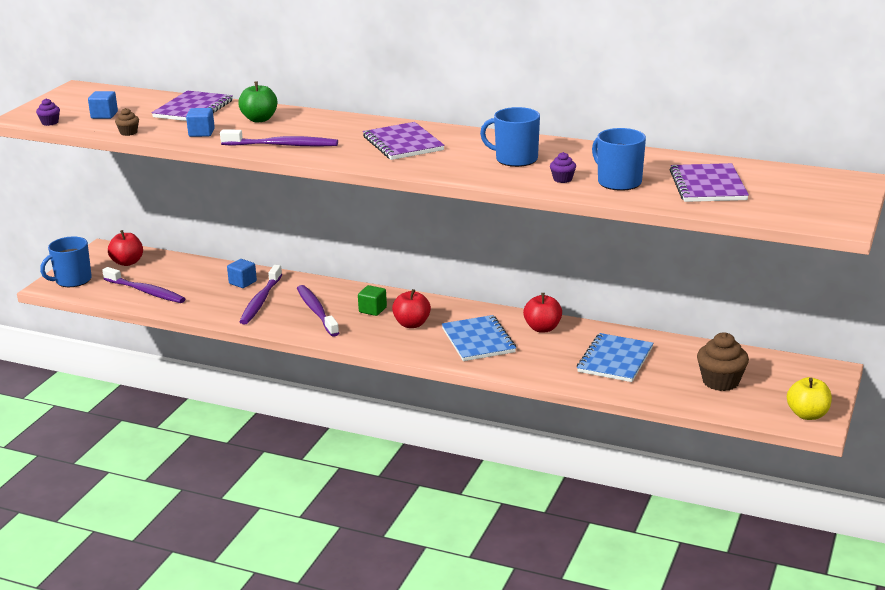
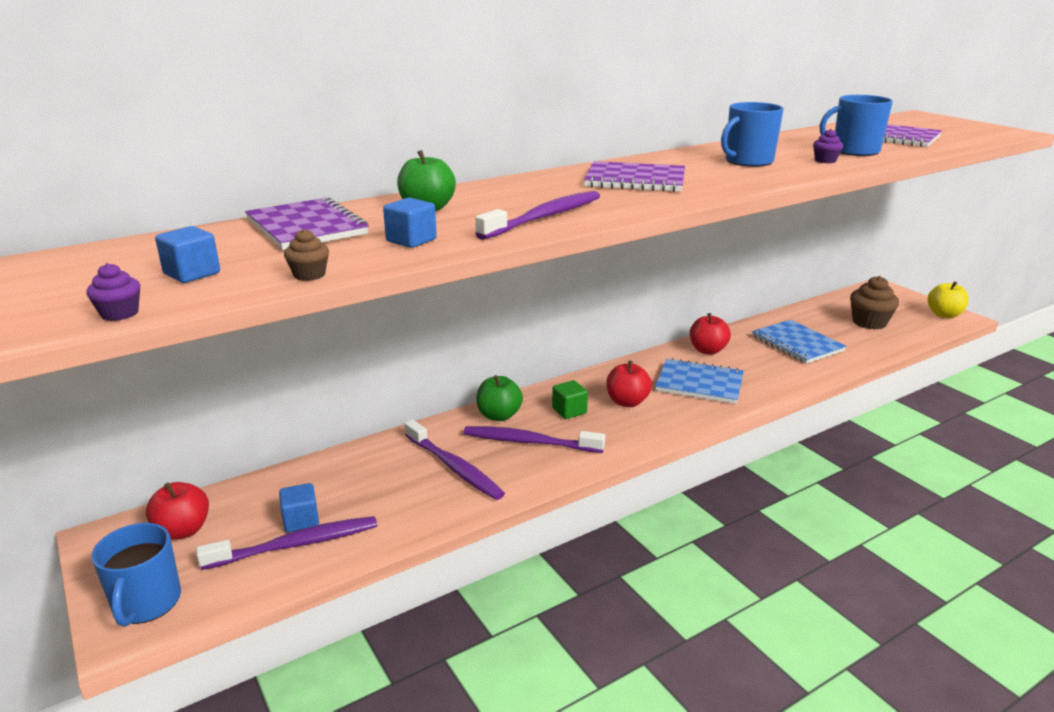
camera: 55 degrees left, 0 degrees up
(242, 282) = (388, 463): blue cube -> blue cube (301, 520)
(336, 291) = (499, 416): none -> green apple

